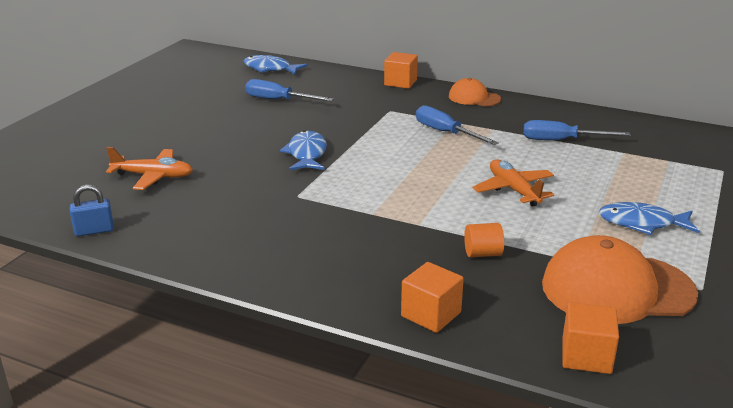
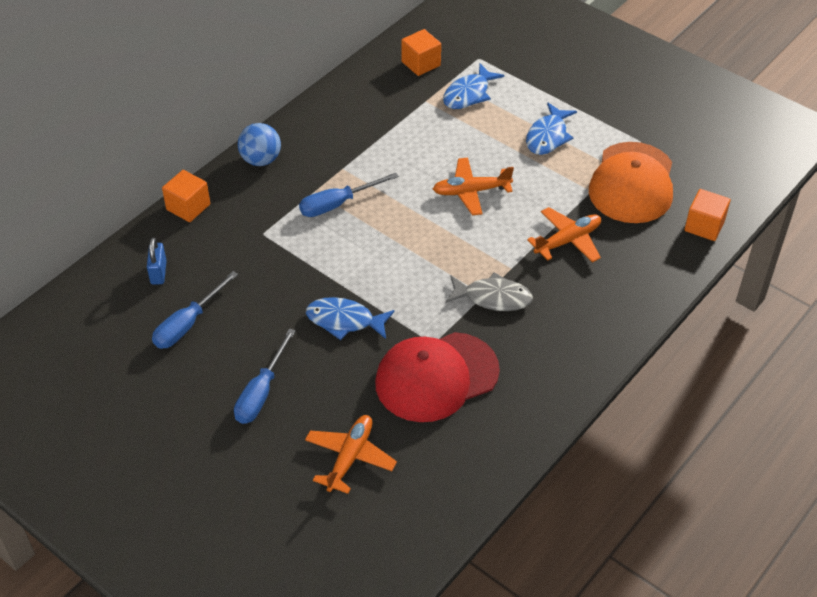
camera: 75 degrees left, 20 degrees up
(94, 231) = (454, 511): blue padlock -> blue padlock (158, 272)
(254, 202) = (436, 377): none -> red cap
(270, 69) = (78, 318): blue fish -> blue fish (468, 94)
(370, 219) = (493, 298): none -> grey fish
(431, 314) = (643, 292): orange cube -> orange cube (421, 63)
(474, 98) = (261, 160): orange cap -> blue ball
(482, 253) = (568, 241): orange cylinder -> orange plane
(561, 140) = (387, 131): blue screwdriver -> blue screwdriver (261, 392)

